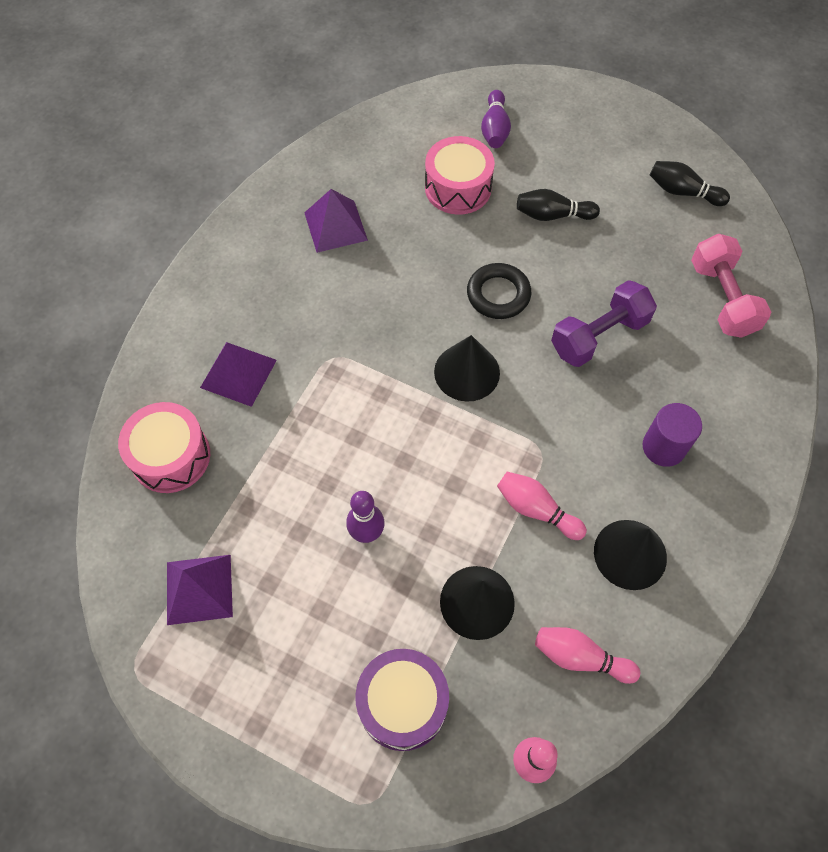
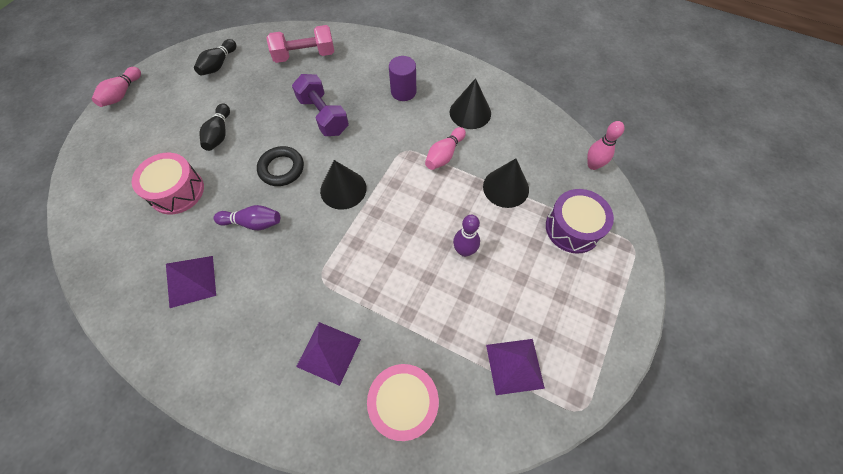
camera: 90 degrees left, 0 degrees up
(495, 129) = (125, 165): purple bowling pin -> purple bowling pin (253, 223)
(580, 657) = (532, 139): pink bowling pin -> pink bowling pin (122, 94)

